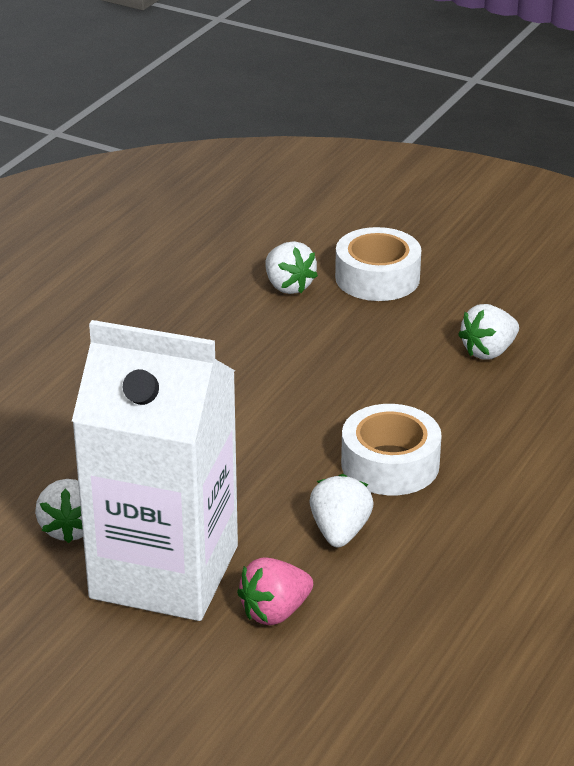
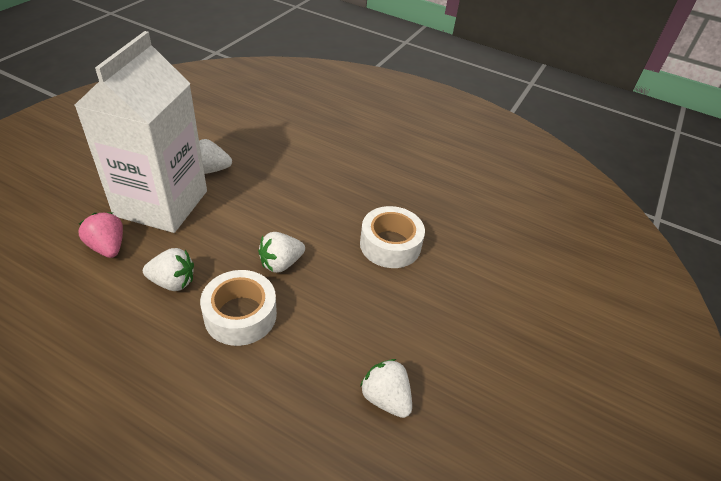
camera: 85 degrees right, 10 degrees up
(288, 286) = (465, 271): white strawberry -> white strawberry (281, 263)
(377, 278) = (488, 327): white tape -> white tape (390, 245)

